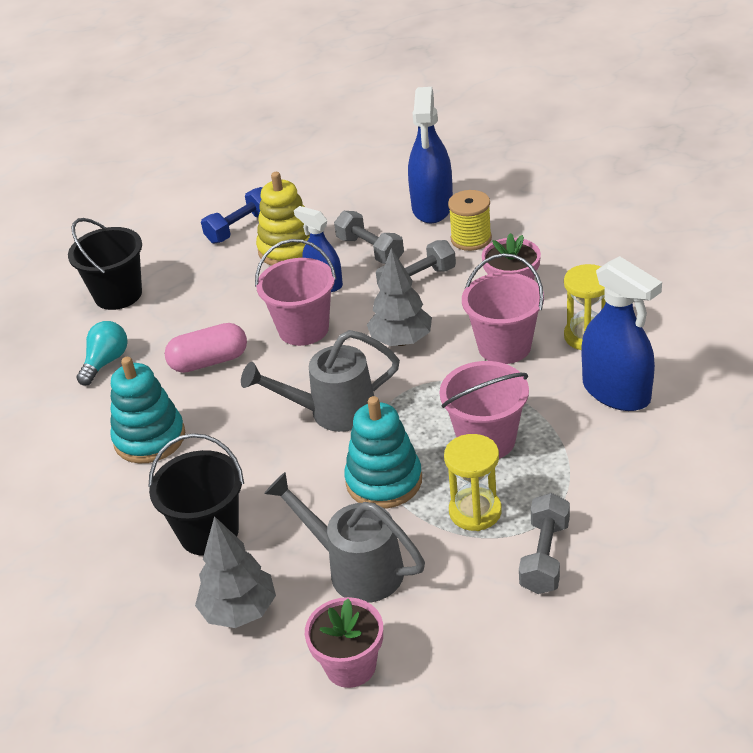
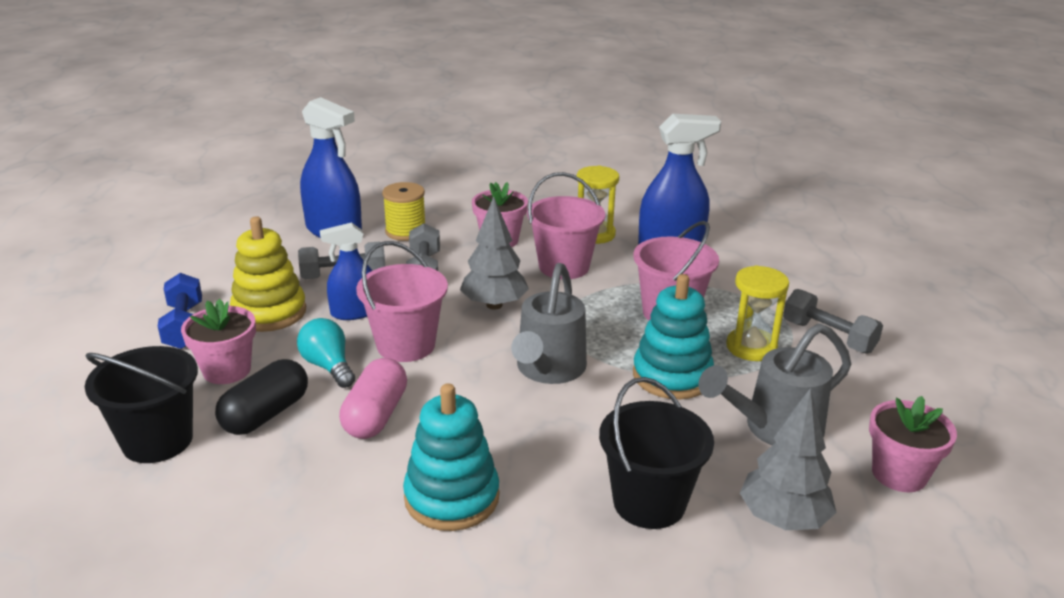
camera: 65 degrees left, 10 degrees down
(106, 362) = (270, 489): turquoise light bulb -> turquoise light bulb (328, 366)
(174, 317) = (265, 414): none -> black capsule
(207, 274) = (227, 370): none -> pink flower pot

